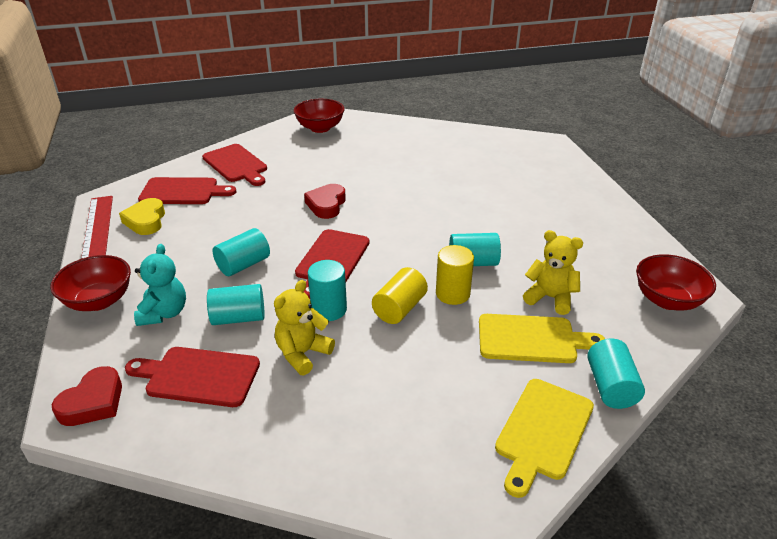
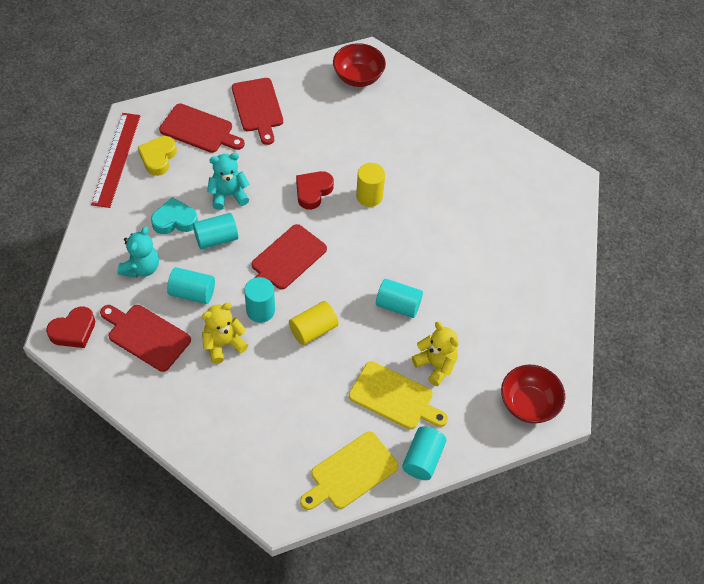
camera: 20 degrees right, 20 degrees up
(99, 301) = (99, 237): red bowl -> none
(187, 263) = (174, 220): none -> turquoise heart
(239, 229) = (228, 195): none -> turquoise teddy bear
(452, 294) = (362, 331): yellow cylinder -> yellow cylinder (369, 196)

